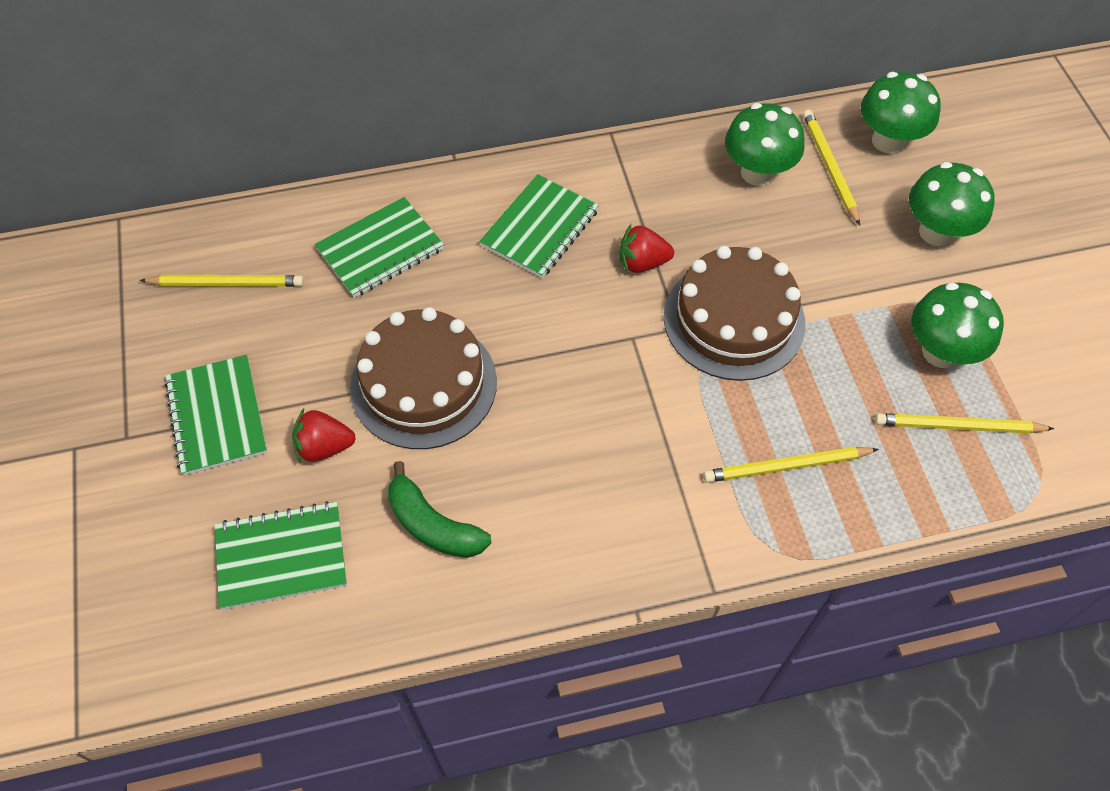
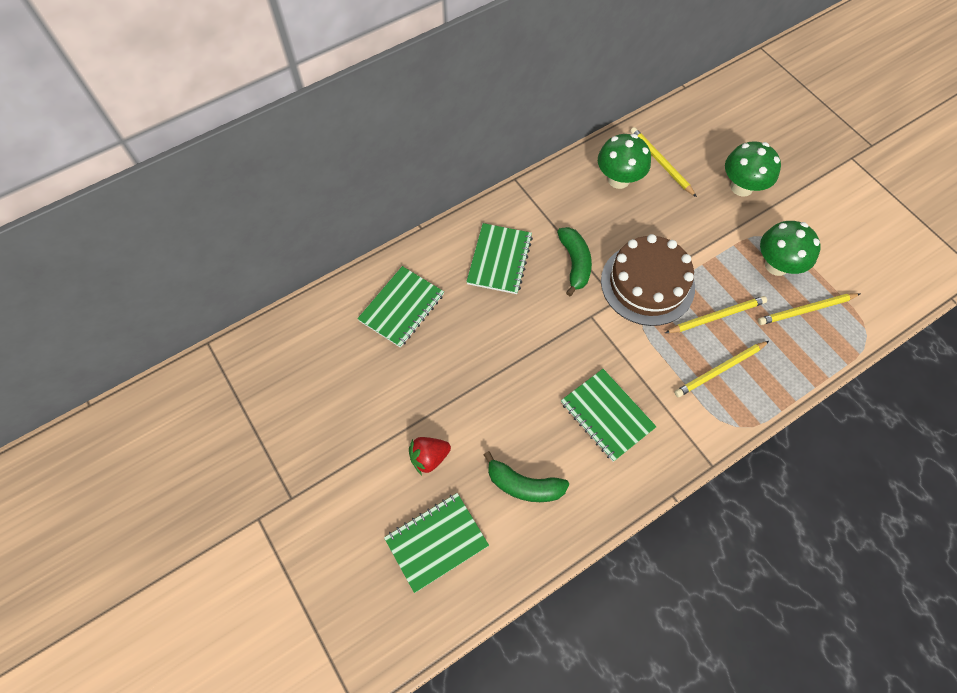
camera: 20 degrees left, 5 degrees up
(217, 416) = (347, 461): green notebook -> green notebook (607, 415)
(226, 283) = (308, 365): yellow pencil -> yellow pencil (716, 316)
(423, 384) = (474, 392): brown cake -> none
(642, 263) = (575, 263): red strawberry -> green banana
(888, 141) = (688, 134): green mushroom -> none

